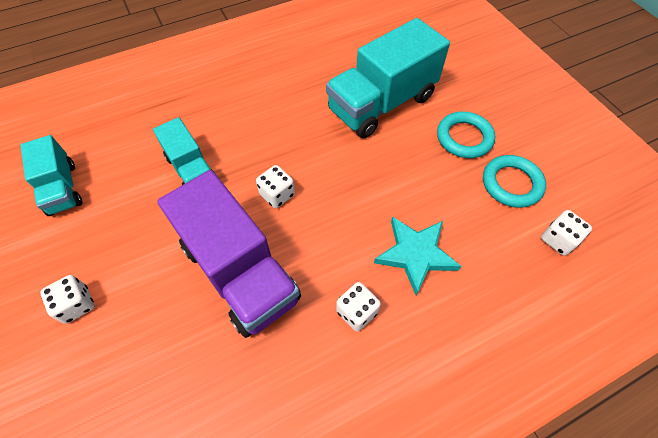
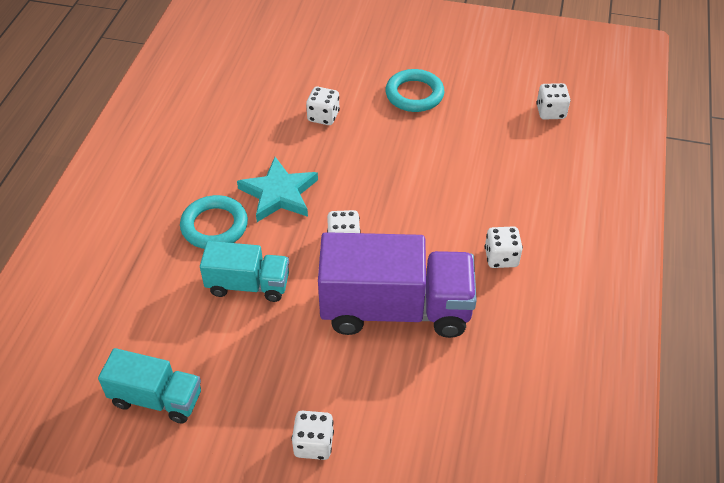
camera: 50 degrees left, 10 degrees down
(381, 104) = (323, 116): turquoise truck -> white dice
(415, 254) = (487, 193): turquoise star -> turquoise star (279, 193)
(511, 184) = (483, 100): turquoise ring -> turquoise ring (214, 226)

